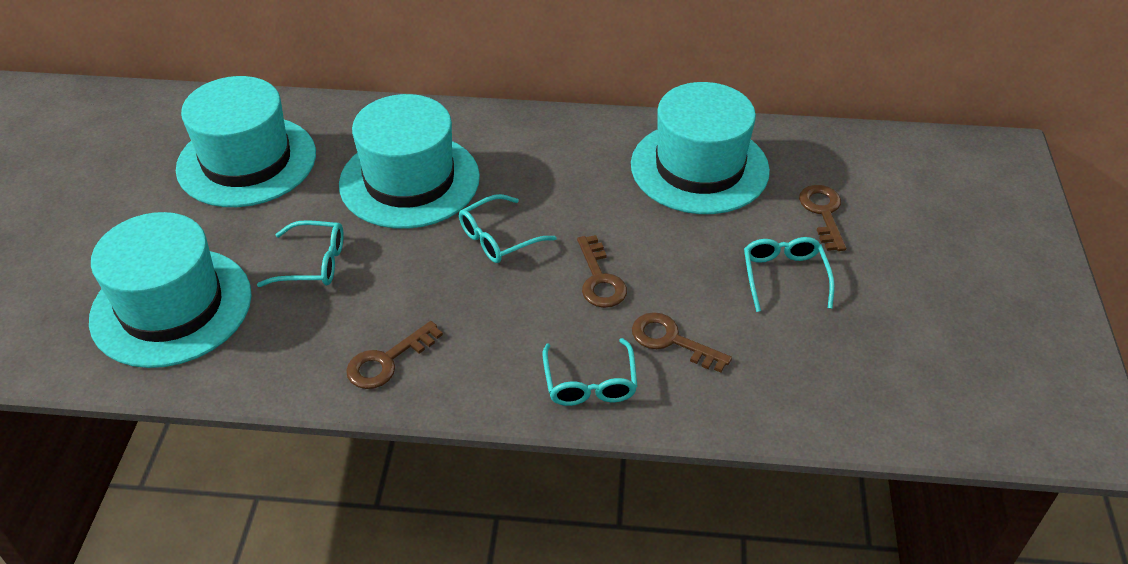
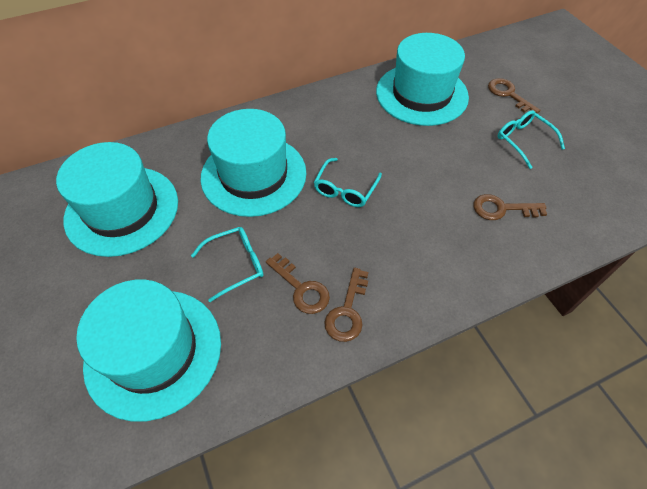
camera: 30 degrees left, 10 degrees up
(590, 383) = (483, 260): turquoise glasses -> none
(599, 279) = (428, 189): brown key -> brown key (301, 288)

